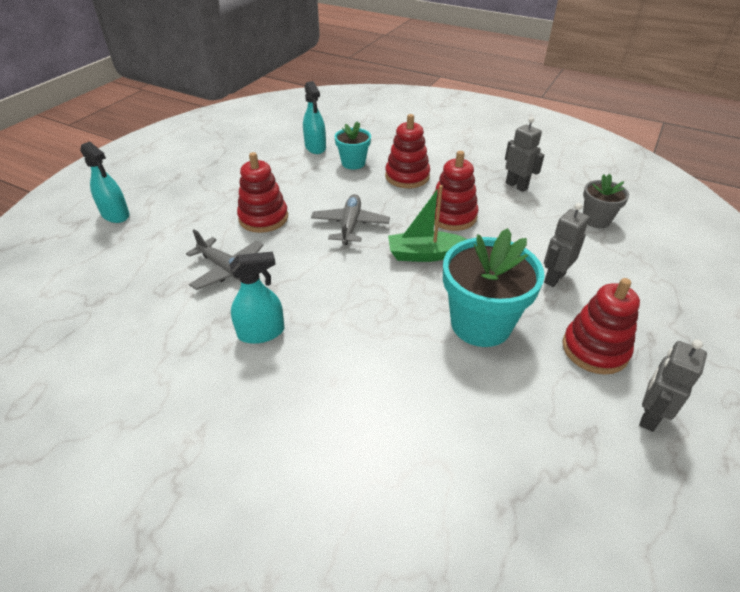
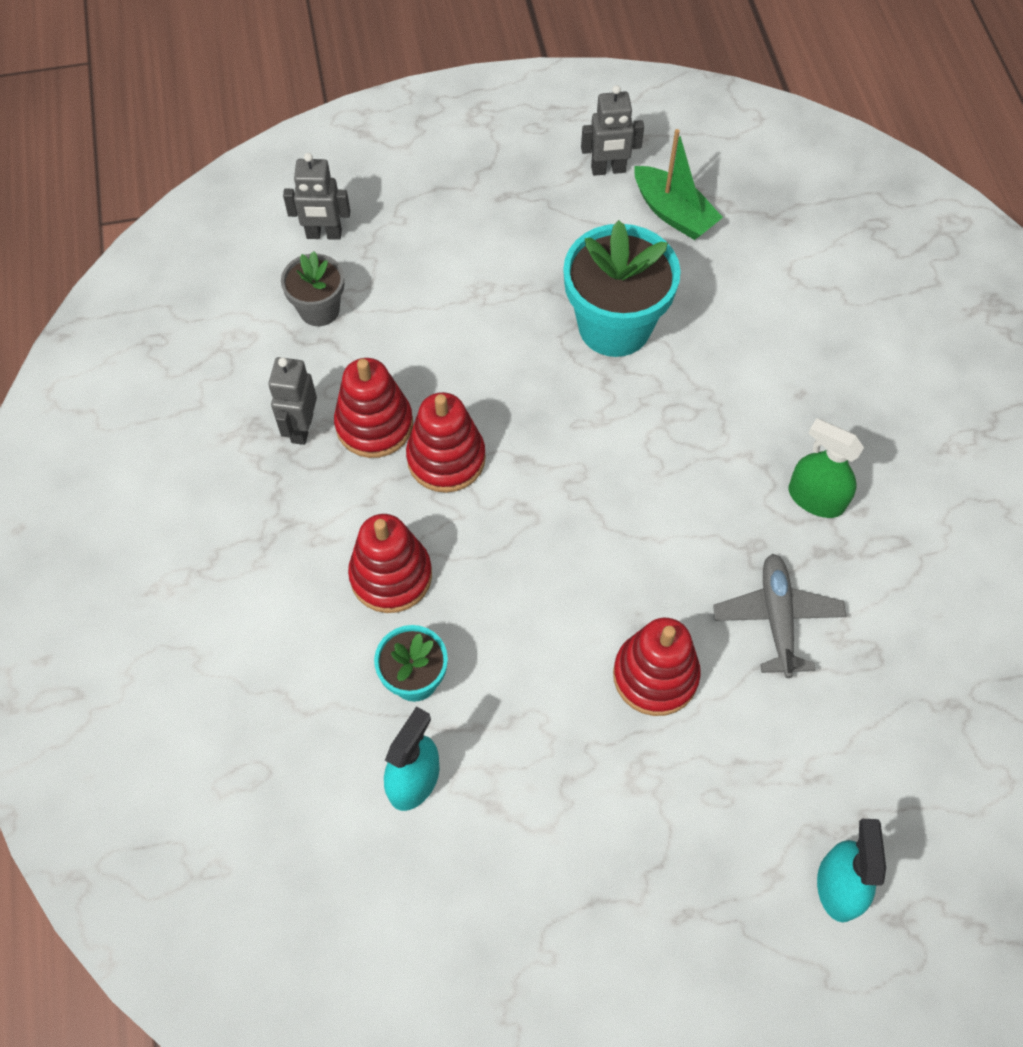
camera: 130 degrees left, 20 degrees up
(261, 332) = (815, 498): turquoise spray bottle -> green spray bottle
(350, 225) = (571, 558): grey plane -> none
(424, 254) = (552, 439): green boat -> green boat (673, 213)
(554, 278) = (480, 301): grey robot -> grey robot (324, 234)
(595, 349) = (562, 229): red stacking toy -> red stacking toy (374, 425)

